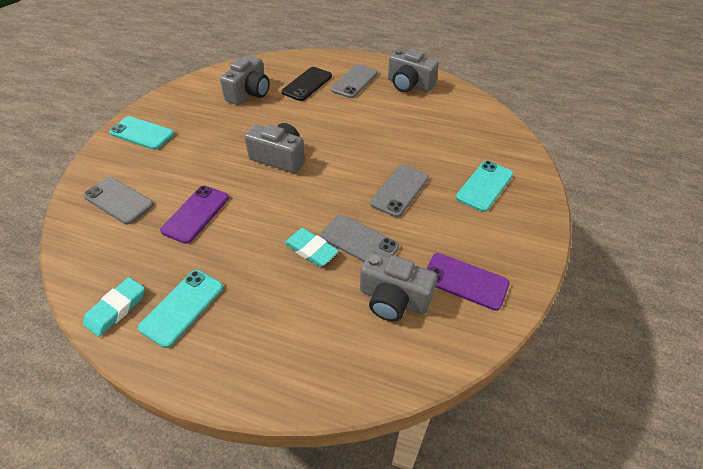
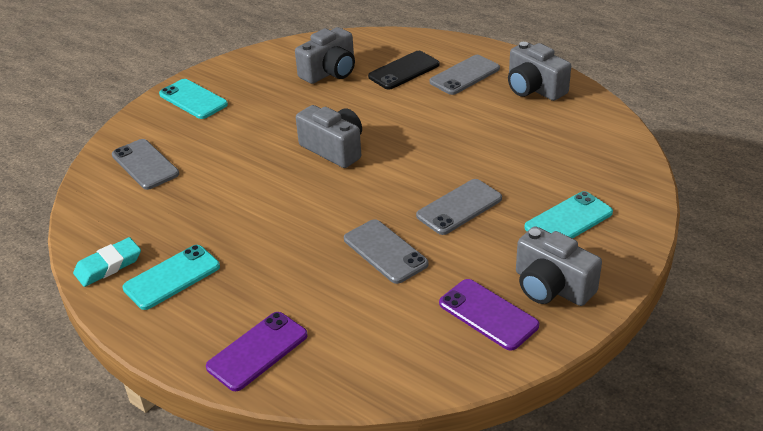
camera: 20 degrees right, 10 degrees down
(195, 214) = (219, 192): purple phone -> purple phone (257, 351)
(311, 250) = (327, 250): turquoise eraser -> none
(393, 299) = (396, 315): grey camera -> grey camera (551, 286)

